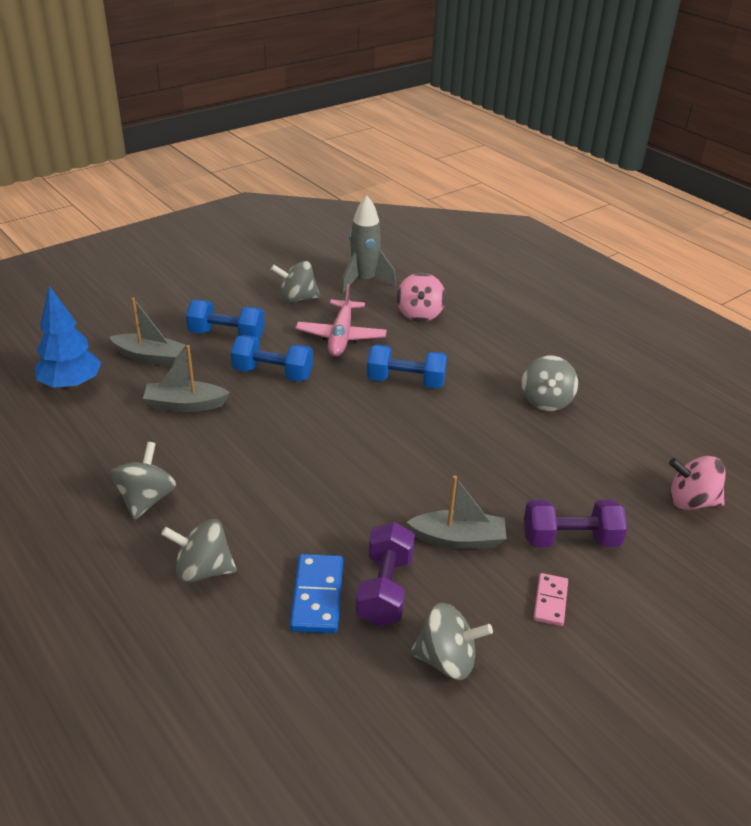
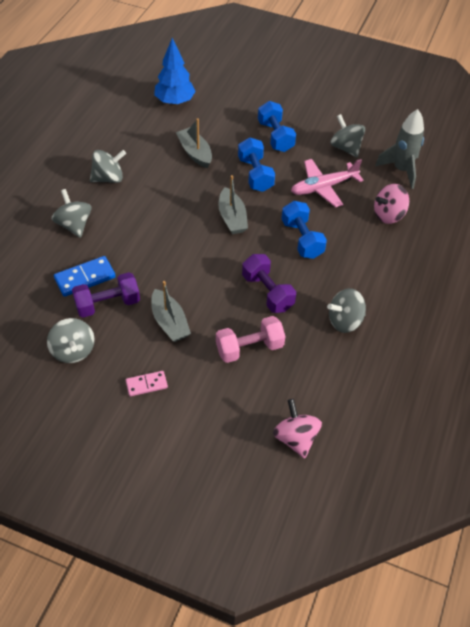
camera: 60 degrees right, 15 degrees up
(150, 357) = (225, 117): grey boat -> grey boat (232, 218)
(542, 486) = (249, 348): none -> pink dumbbell
(570, 539) = (207, 378): purple dumbbell -> purple dumbbell (267, 292)

